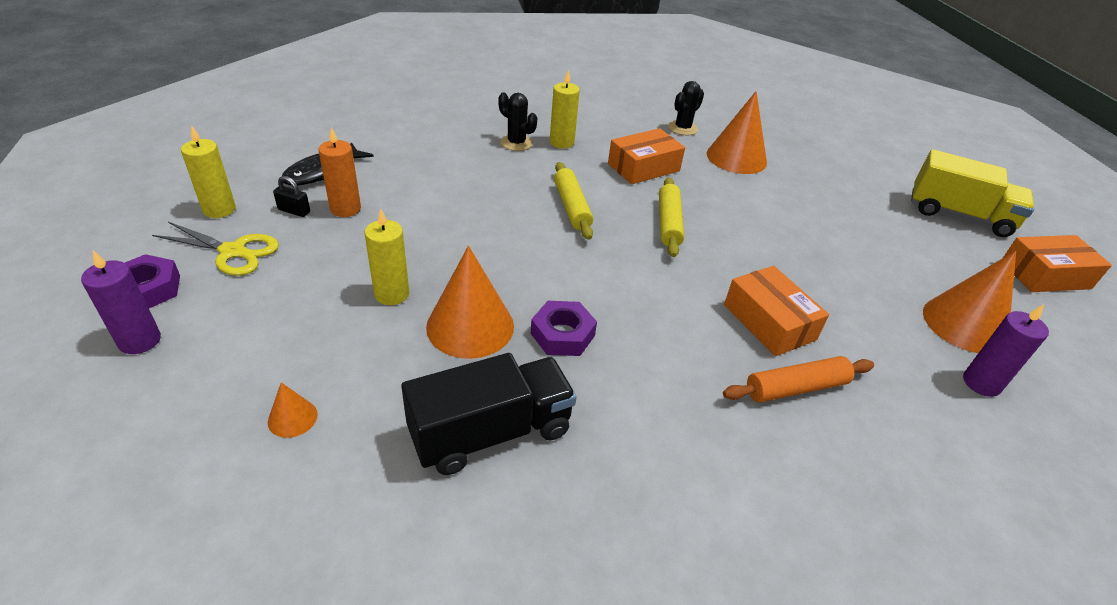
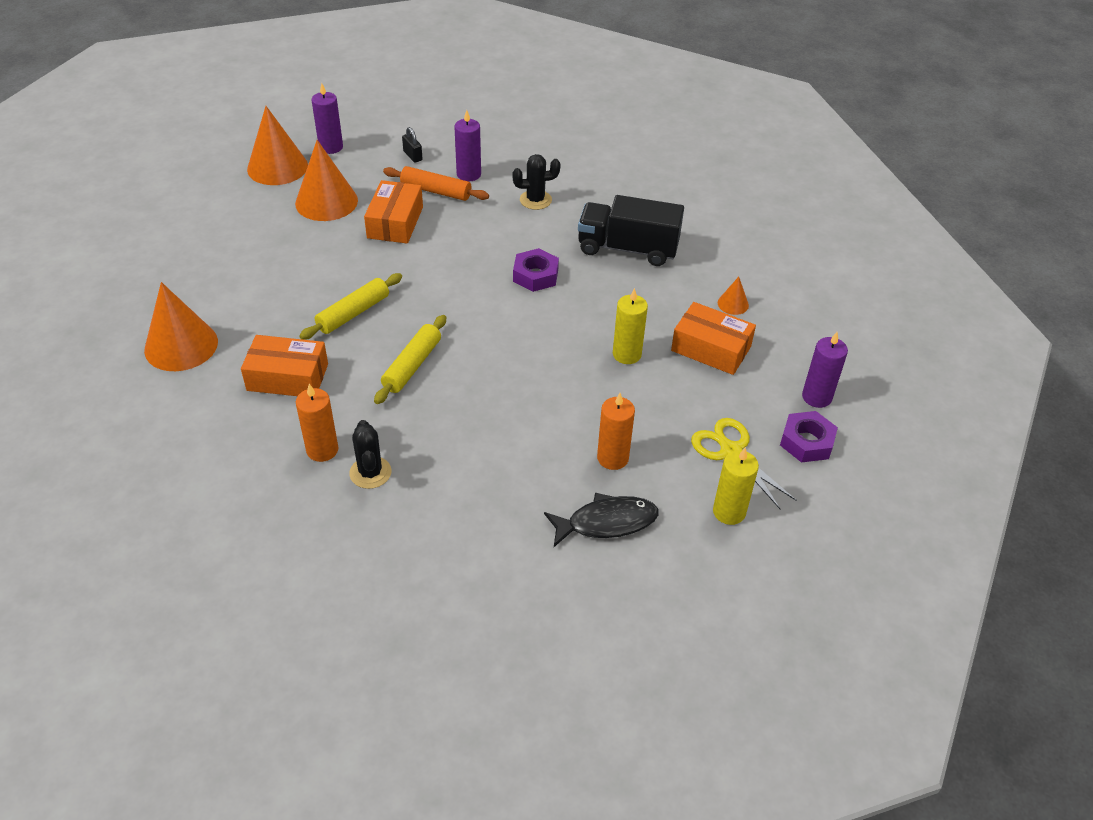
camera: 140 degrees left, 5 degrees up
(294, 211) = (660, 477): black padlock -> black padlock (412, 156)
(470, 326) = (590, 307): orange cone -> orange cone (326, 202)
(561, 142) = (322, 450): yellow candle -> orange candle
(682, 128) = (165, 408): black cactus -> black cactus (535, 200)
(803, 440) = (468, 174): none -> purple candle
(959, 215) = (114, 212): yellow truck -> none
(1045, 275) = (159, 159): orange box -> orange box (711, 349)

